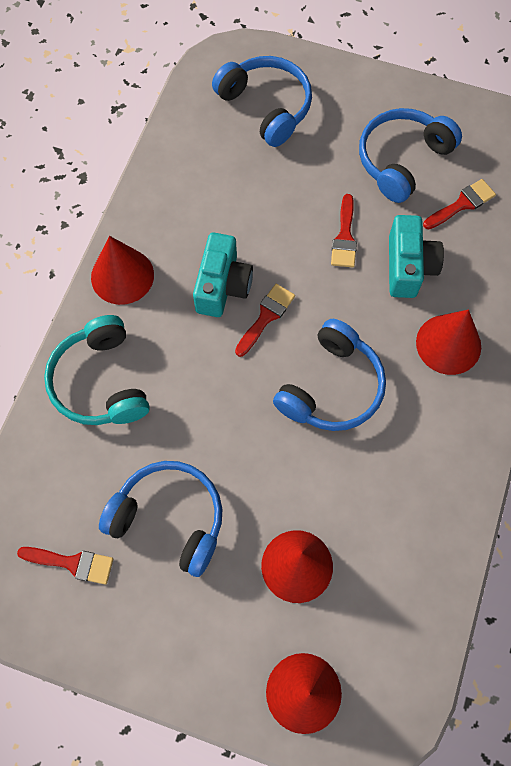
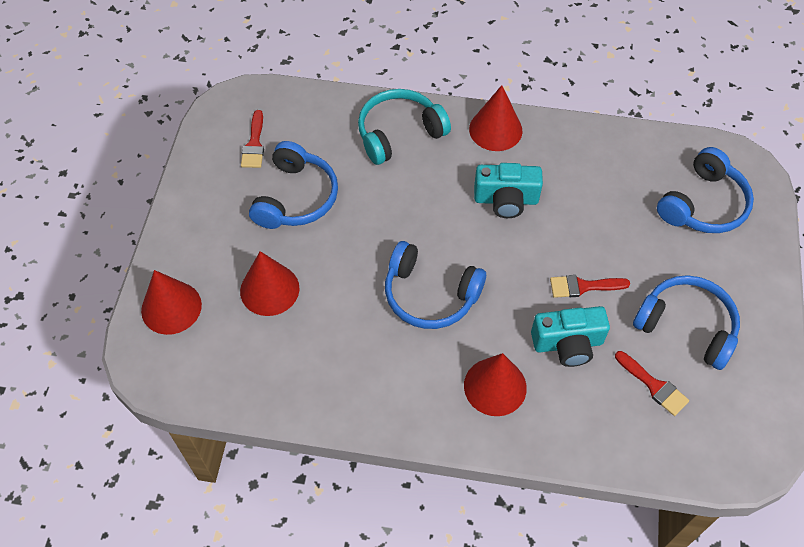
camera: 80 degrees right, 10 degrees down
(266, 317) = (485, 236): red brush -> none

